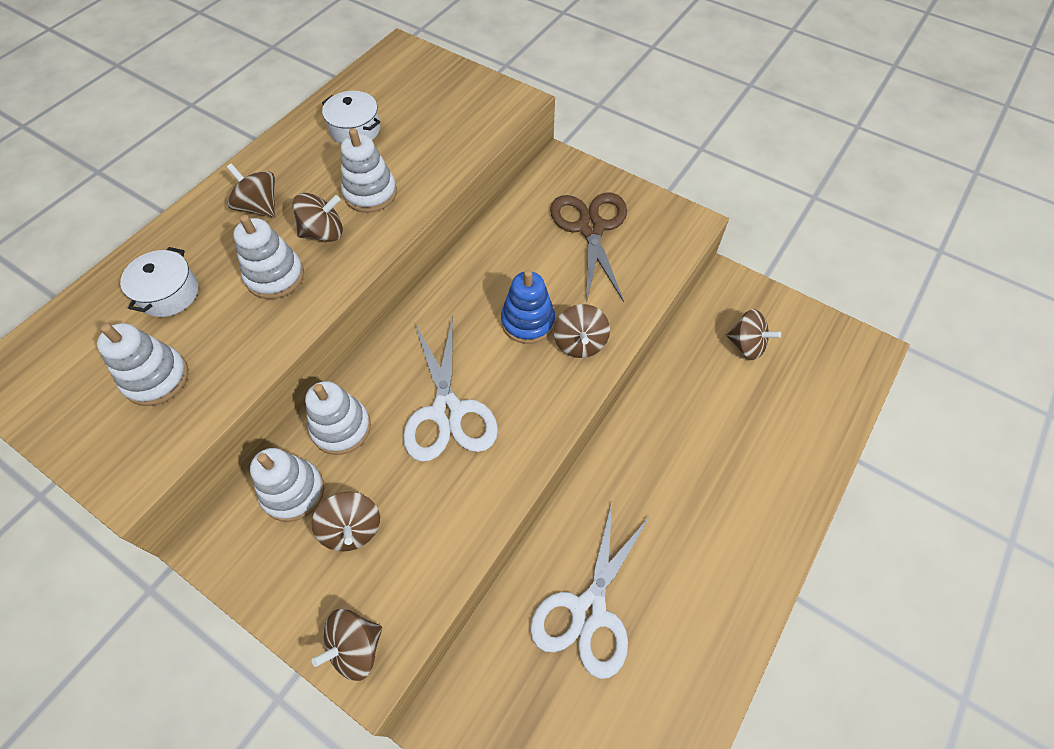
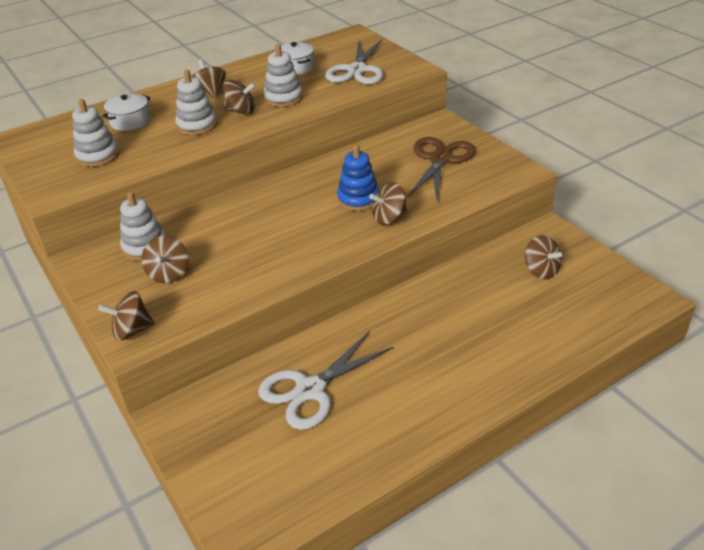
camera: 25 degrees right, 20 degrees down
(341, 428) = (195, 224): white stacking toy -> none
(447, 412) = (270, 232): white scissors -> white scissors (357, 70)
(580, 343) = (389, 218): brown spinning top -> brown spinning top turned 45 degrees clockwise

